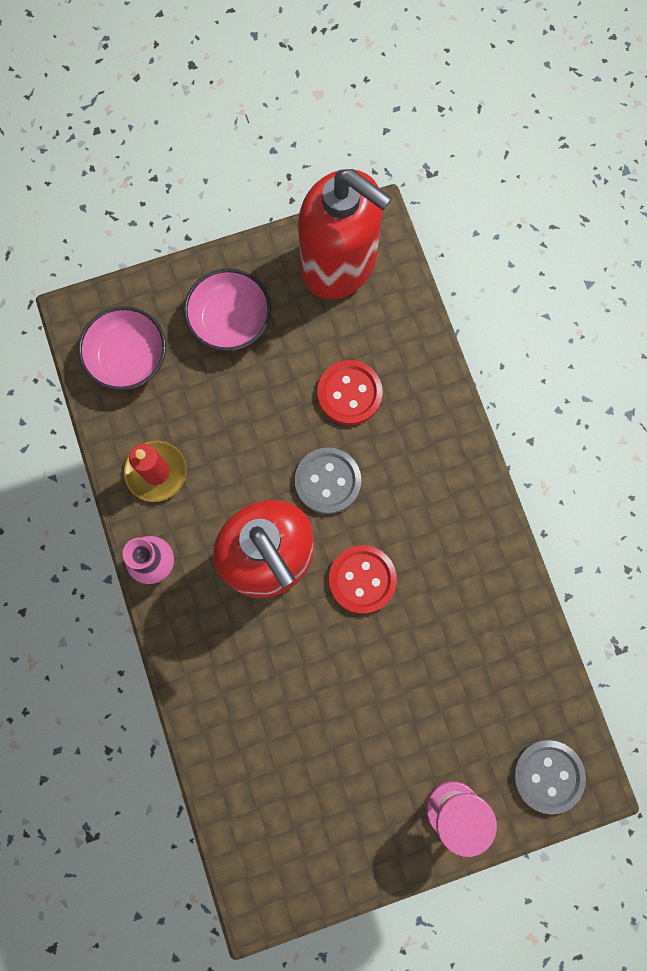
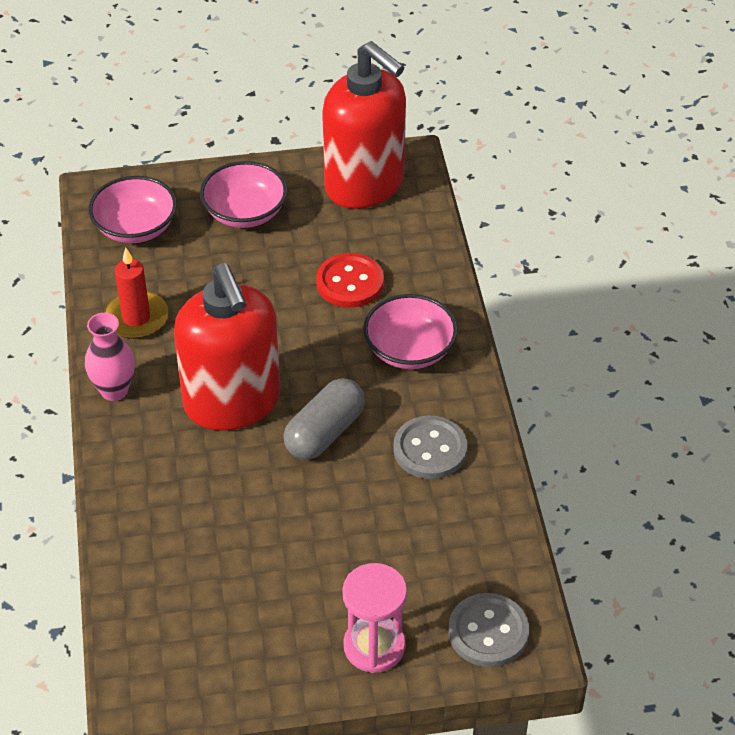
camera: 10 degrees right, 30 degrees down
(327, 481) = (309, 348): grey button -> grey button (430, 449)
(362, 579) = (324, 432): red button -> grey capsule
(421, 467) = (409, 350): none -> pink bowl

